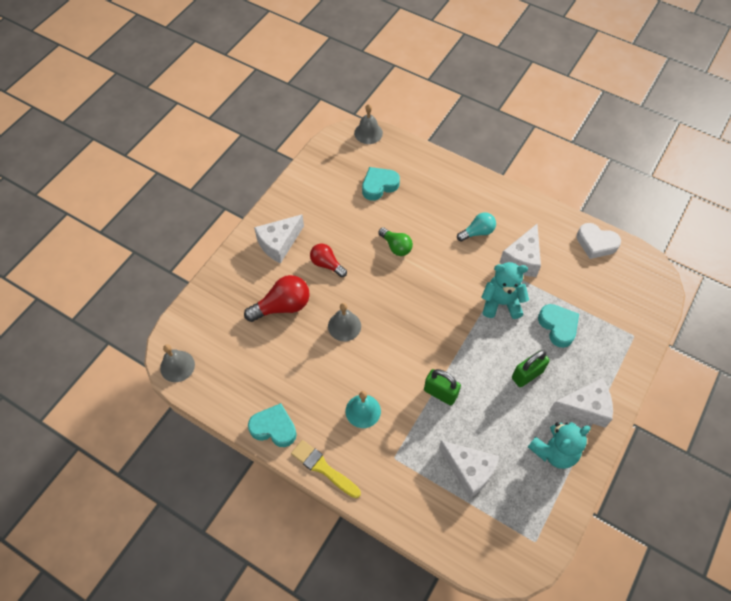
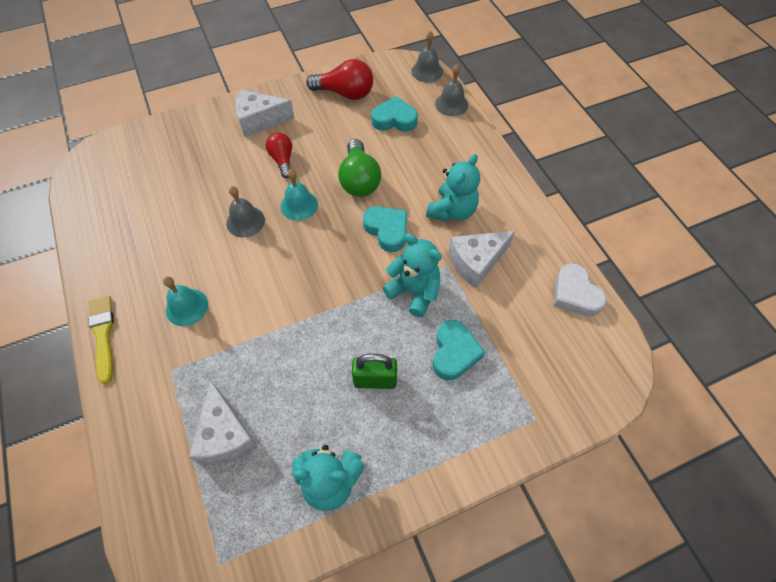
camera: 35 degrees right, 0 degrees up
(177, 366) = (83, 171): grey bell -> grey bell (451, 104)
(274, 428) = (101, 270): turquoise heart -> turquoise heart (387, 230)
(282, 306) = (211, 173): red light bulb -> red light bulb (345, 93)
(371, 291) = (299, 205): none -> turquoise bell
(396, 247) = (359, 180): green light bulb -> green light bulb, size x1.55
(440, 393) = (272, 339): green padlock -> none
(477, 232) = (452, 211): turquoise light bulb -> turquoise teddy bear
(585, 407) = (407, 458): white cheese -> none

